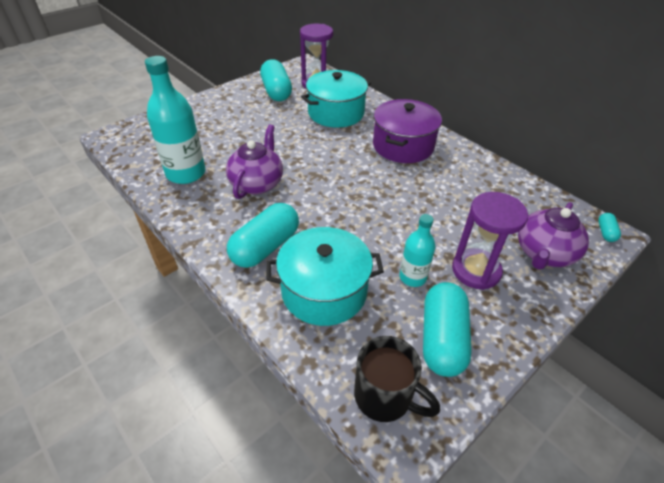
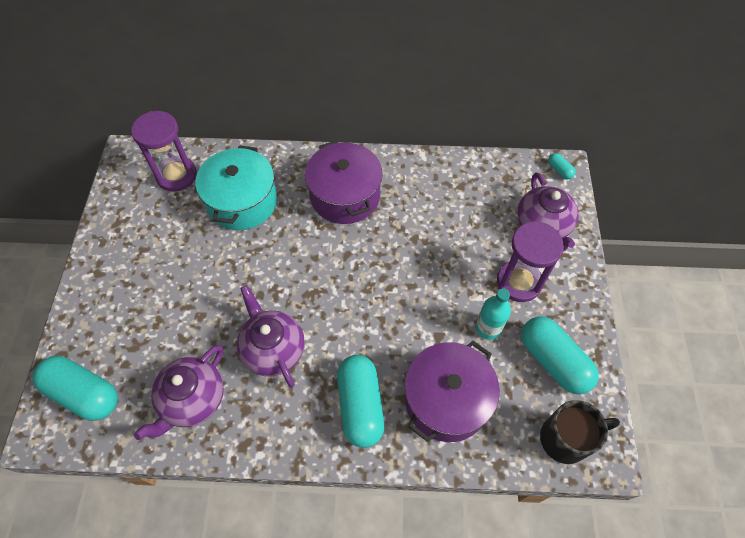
camera: 45 degrees left, 15 degrees up
(186, 173) = (192, 400): turquoise bottle -> purple teapot
(276, 91) = (147, 219): turquoise capsule -> turquoise capsule (84, 393)
(324, 291) = (446, 400): turquoise pot -> purple pot

